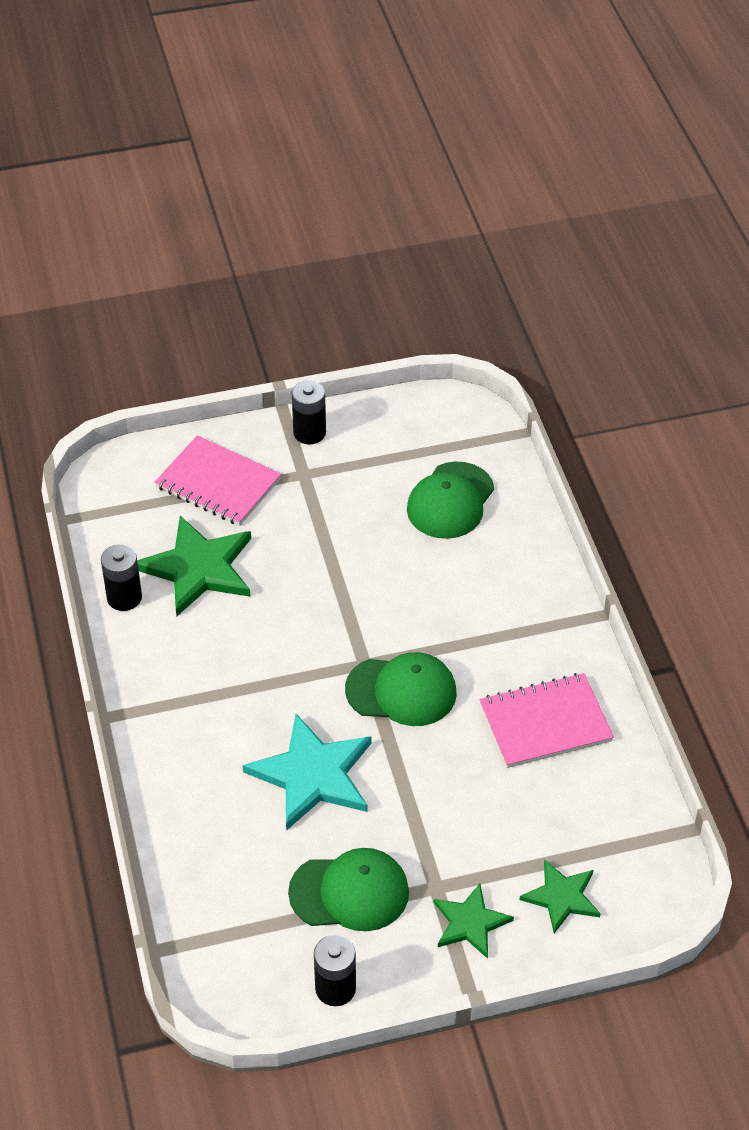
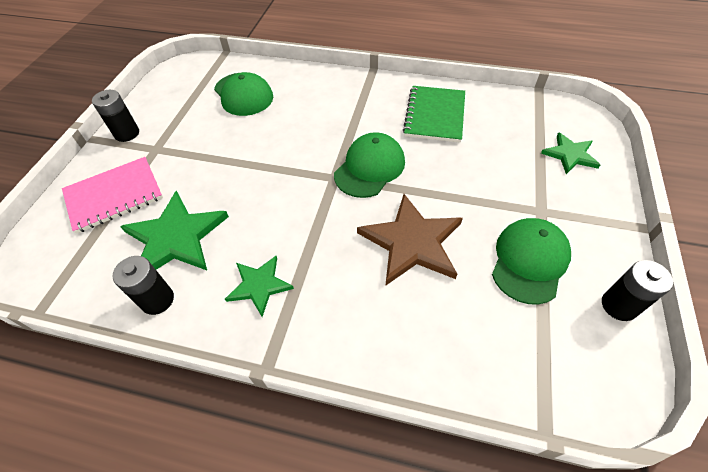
camera: 60 degrees left, 5 degrees up
(313, 775) = (412, 242): turquoise star -> brown star
(470, 923) = (577, 204): green star -> green star (259, 285)
(545, 723) = (435, 115): pink notebook -> green notebook

